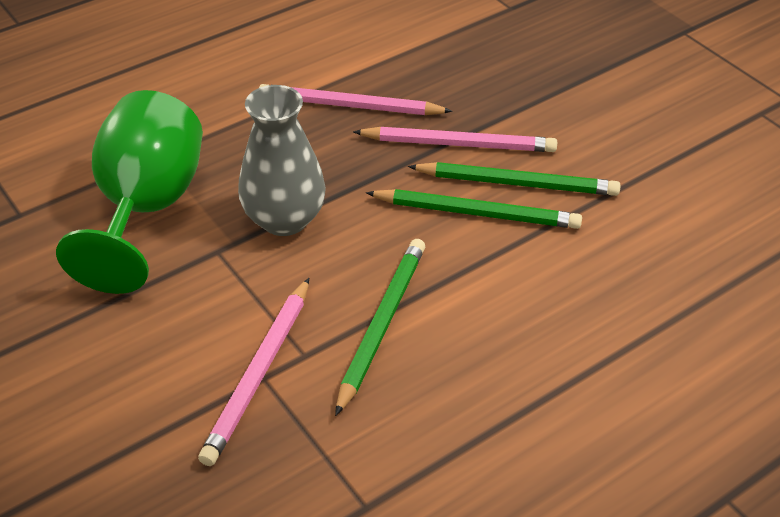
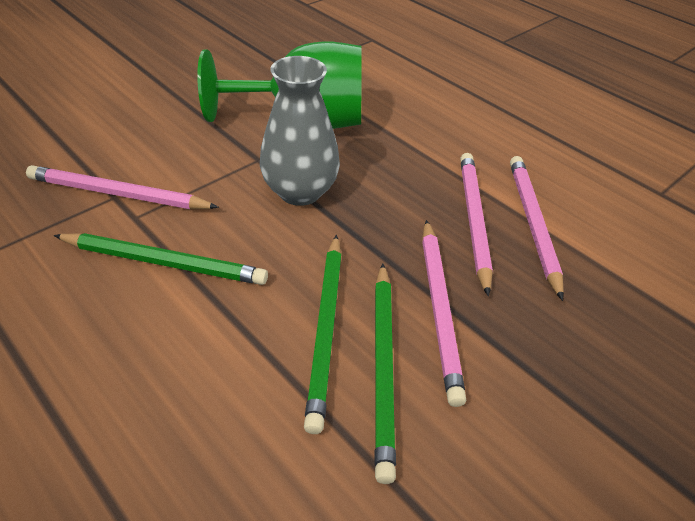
camera: 80 degrees right, 0 degrees up
(361, 72) = (533, 224): none -> pink pencil

